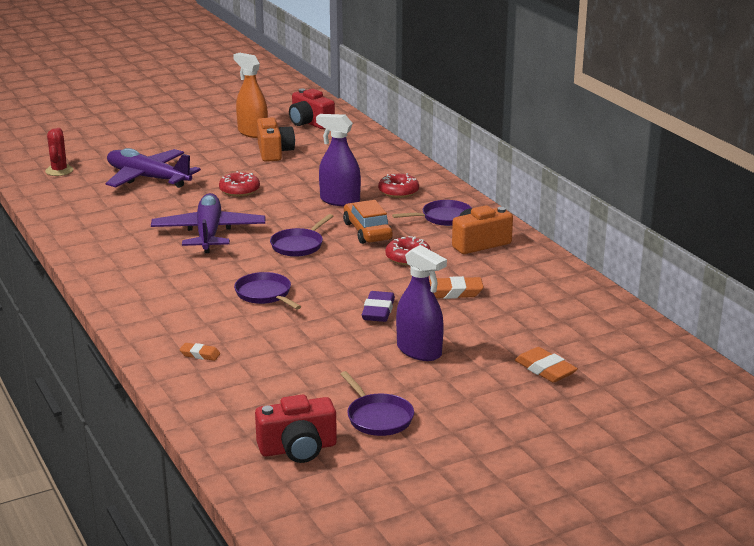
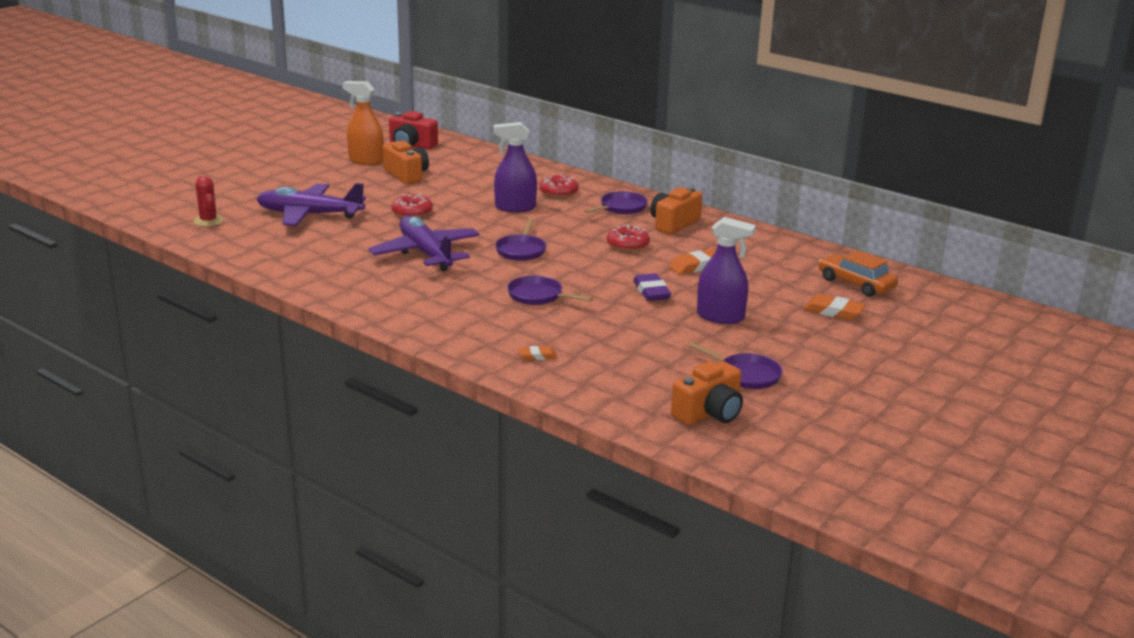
camera: 25 degrees left, 0 degrees up
(298, 448) = (709, 413): red camera -> orange camera
(367, 231) = (568, 229): orange car -> orange car (856, 284)

